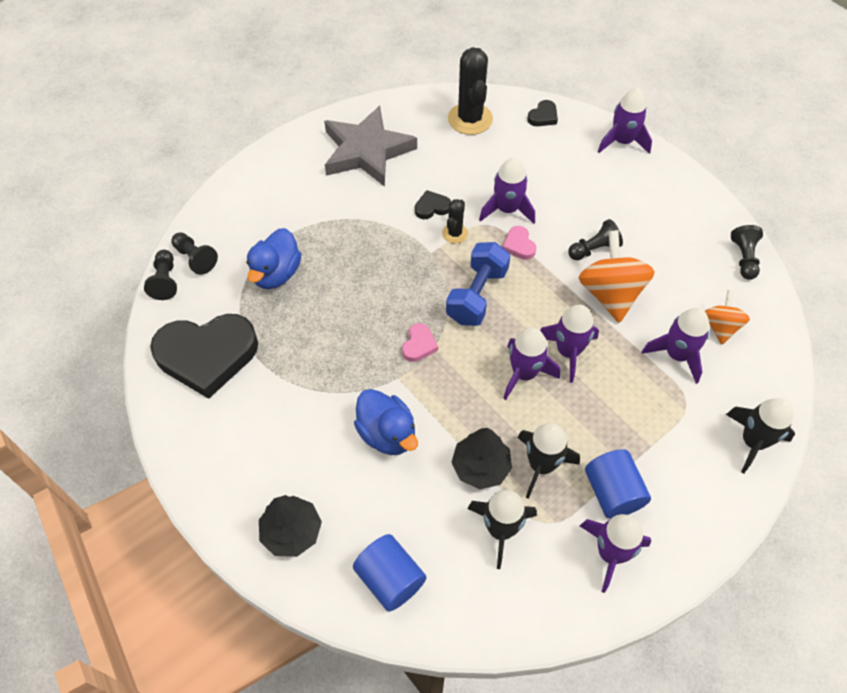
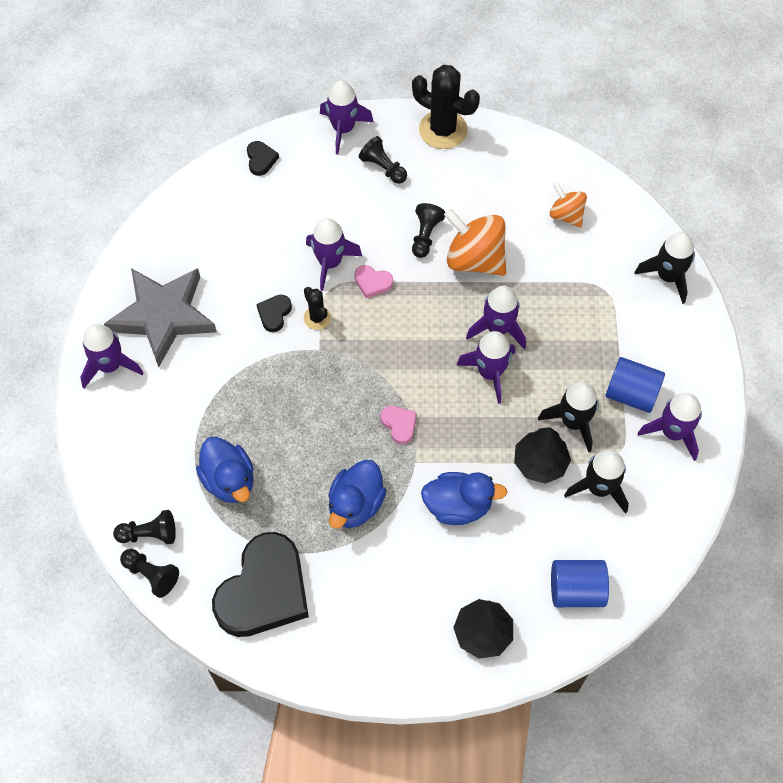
camera: 50 degrees left, 5 degrees up
(326, 364) = (356, 504): none -> blue duck
(470, 119) = (208, 213): black cactus -> black cactus (443, 130)
(477, 295) = (391, 349): blue dumbbell -> none
(677, 355) = (563, 262): purple rocket -> purple rocket (110, 366)
(744, 258) = (525, 149): black pawn -> black pawn (383, 168)

